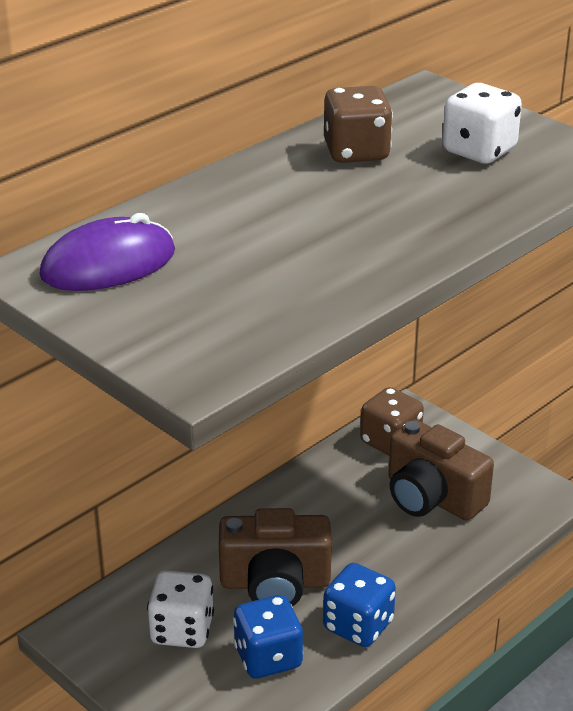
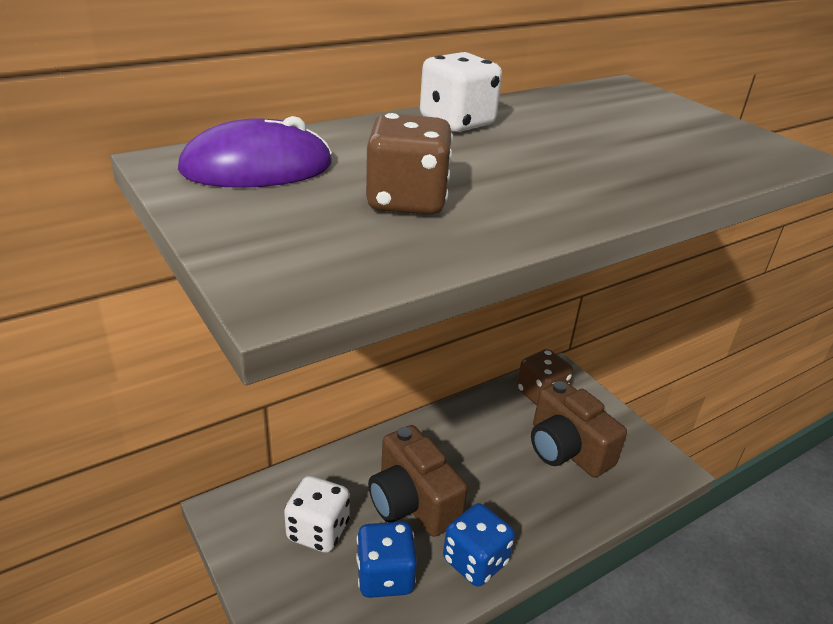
camera: 10 degrees right, 0 degrees up
(275, 583) = (412, 502): brown camera -> brown camera turned 45 degrees clockwise
(356, 152) = (547, 118): brown dice -> brown dice (407, 201)
(479, 151) = (669, 133): white dice -> white dice (457, 123)

